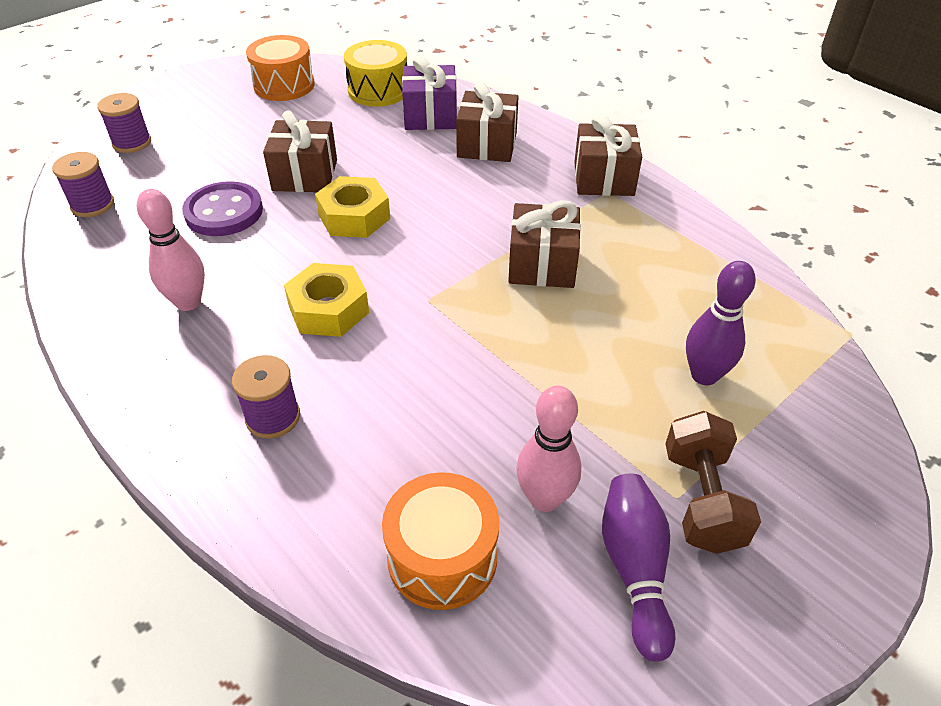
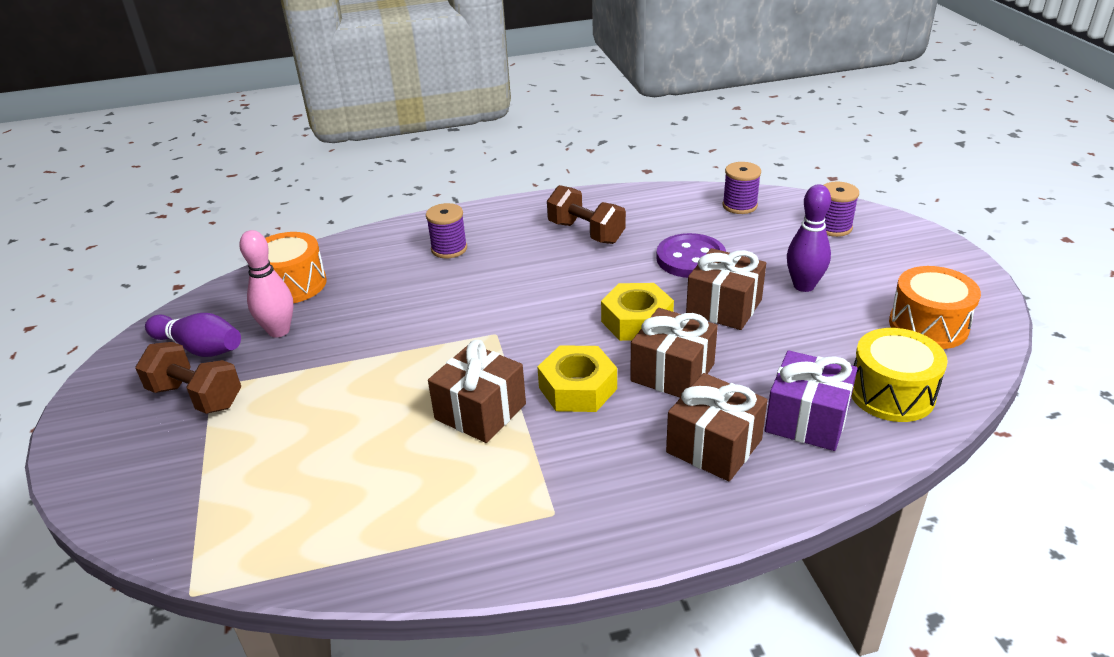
camera: 120 degrees right, 10 degrees down
(188, 302) = (586, 232): pink bowling pin -> brown dumbbell
(328, 309) = (527, 286): yellow nut -> yellow nut (577, 388)
(603, 178) = (581, 522): brown gift -> brown gift (672, 372)
(704, 375) = (271, 453): purple bowling pin -> purple bowling pin (803, 286)

